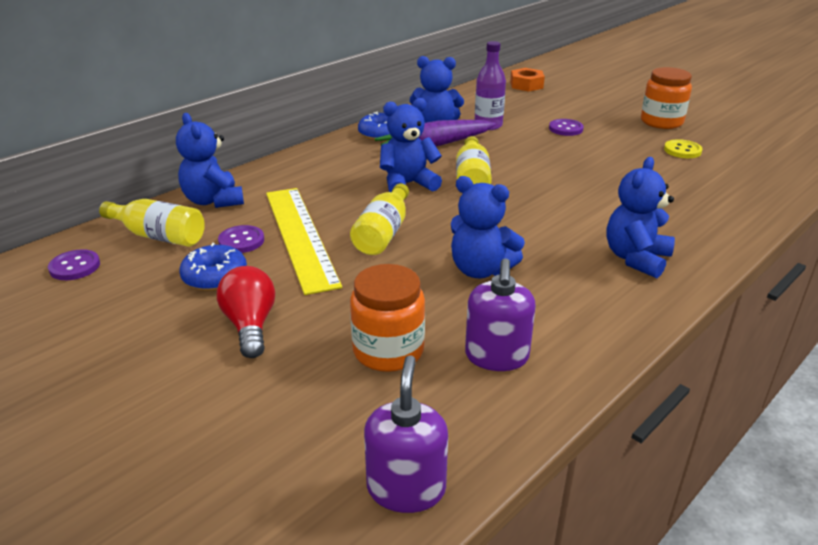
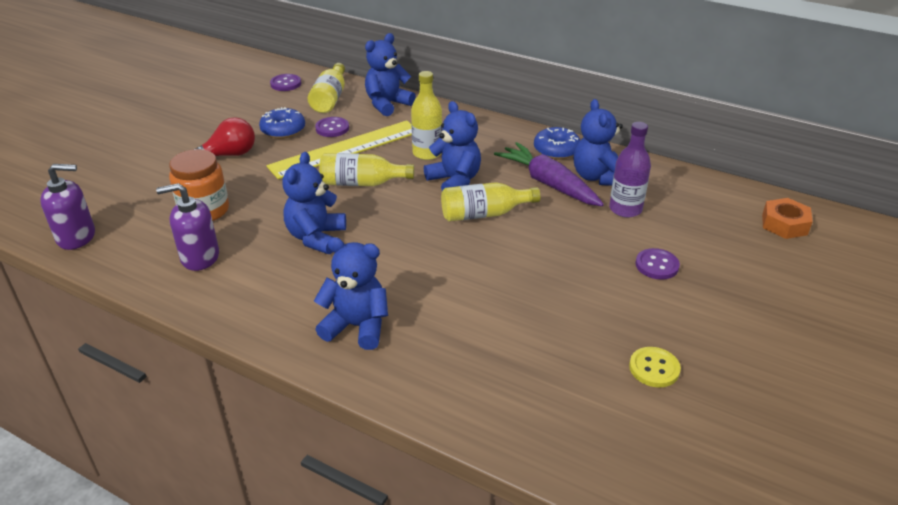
camera: 75 degrees right, 5 degrees up
(344, 191) = (427, 153): none -> yellow bottle
(661, 122) = (746, 350): orange jar -> none

